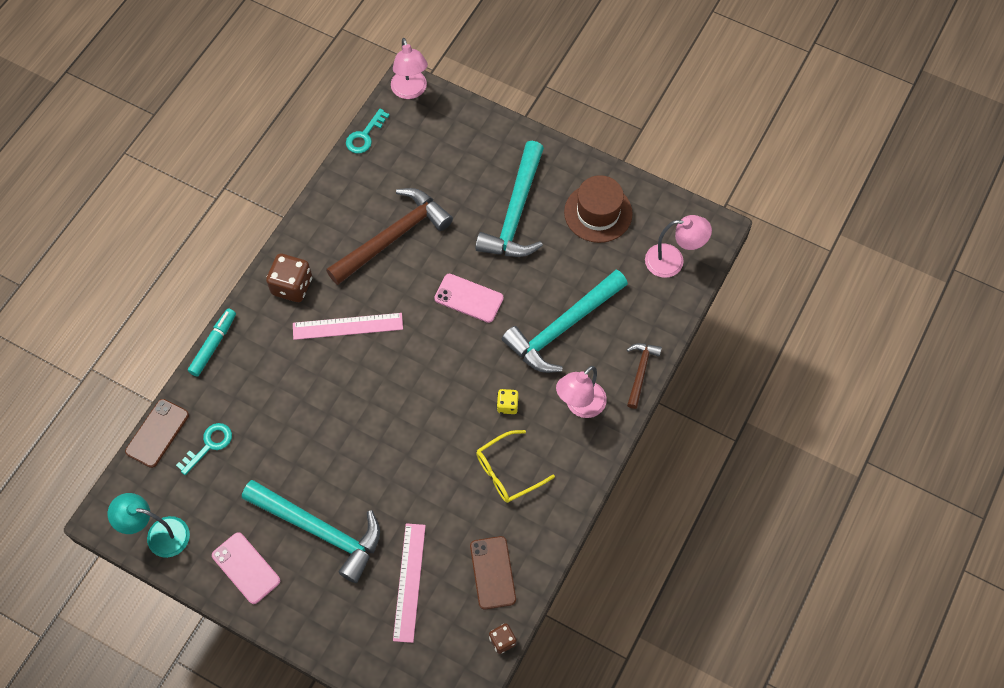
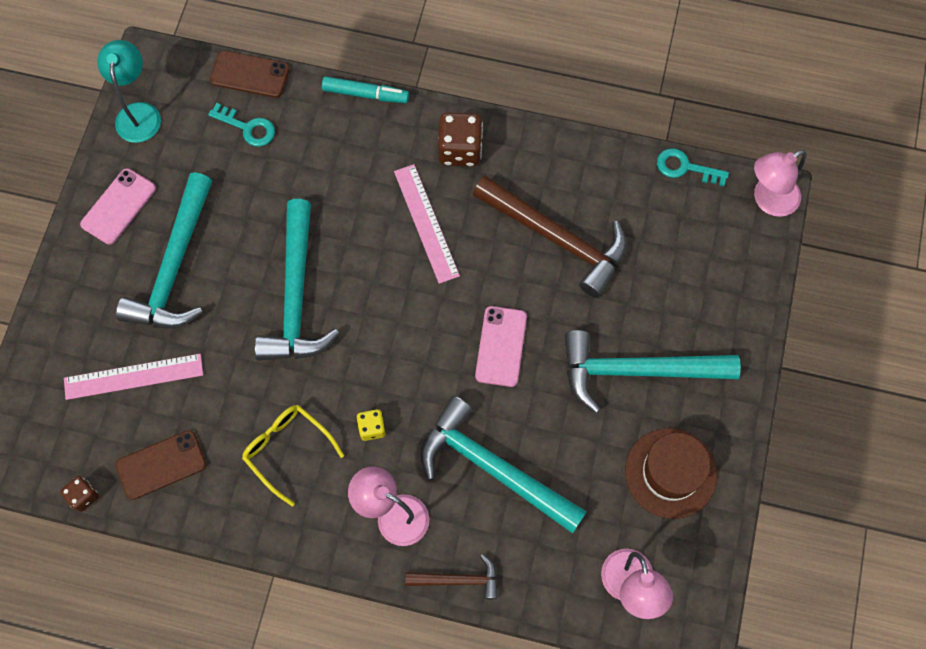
camera: 75 degrees right, 5 degrees up
(378, 438) = (296, 296): none -> turquoise hammer

